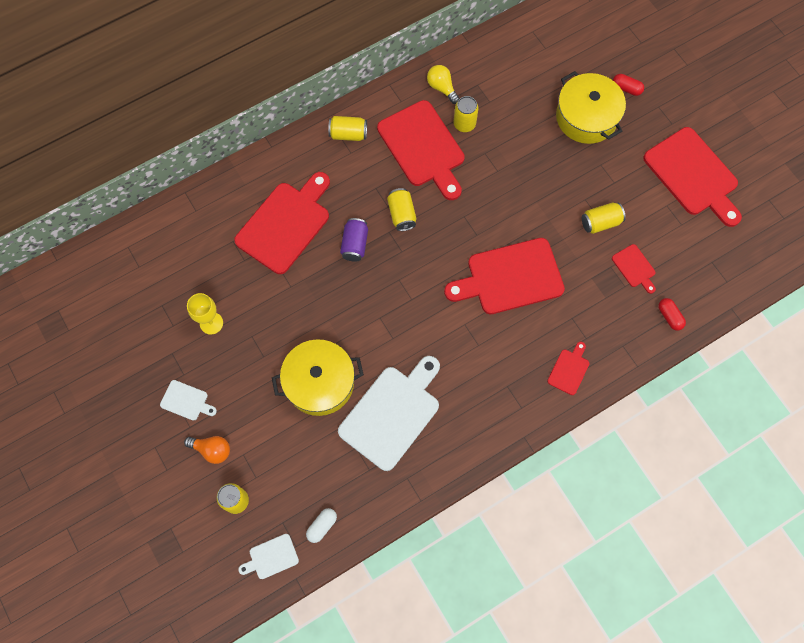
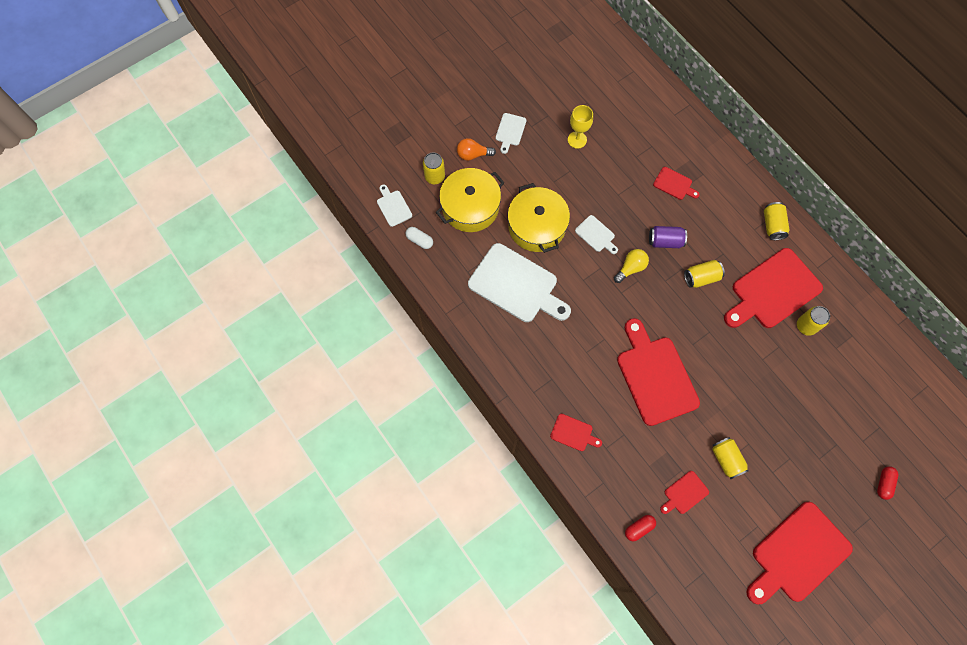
camera: 85 degrees right, 0 degrees up
(212, 450) = (473, 154): orange light bulb -> orange light bulb turned 75 degrees clockwise
(286, 224) = (674, 184): red cutting board -> red cutting board, size x0.46
(338, 317) = (596, 235): none -> white cutting board
(442, 88) = (840, 303): yellow light bulb -> yellow light bulb (631, 268)
(586, 117) = (840, 443): yellow pot -> yellow pot (470, 207)

